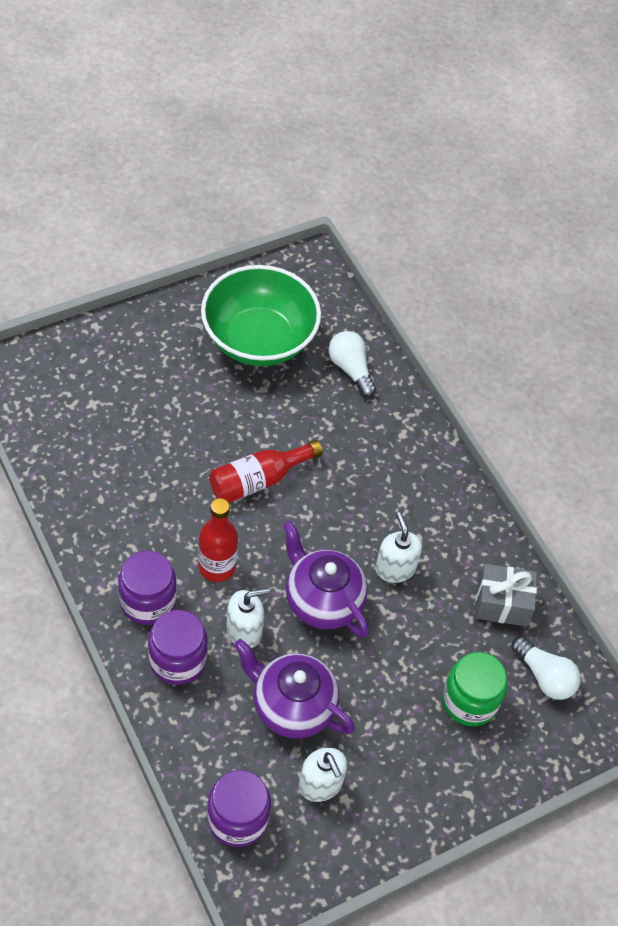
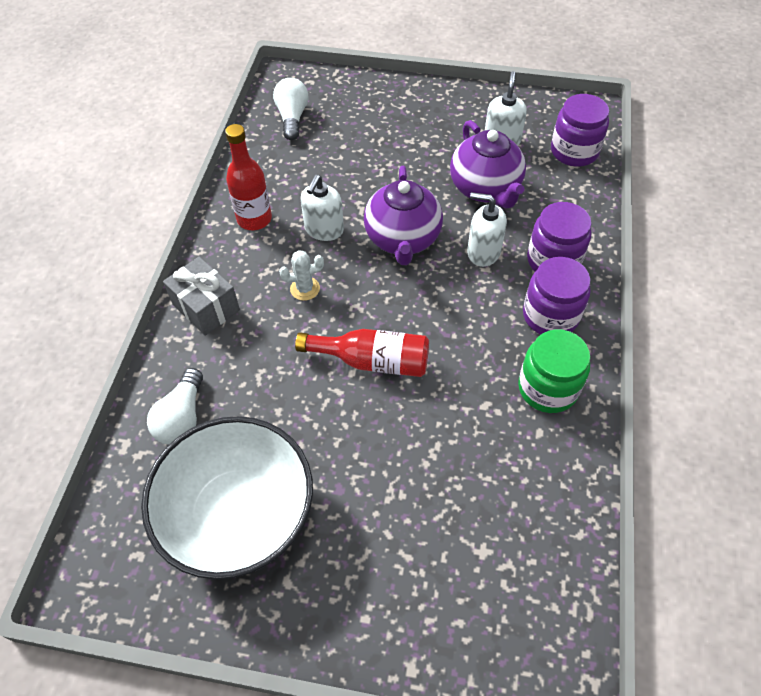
camera: 135 degrees left, 0 degrees up
(217, 566) = (469, 310): red bottle -> red bottle (254, 219)
(259, 339) = (239, 515): green bowl -> white bowl
(359, 506) = (305, 289): none -> white cactus
(469, 701) = (357, 131): green jar -> green jar (547, 388)
(502, 603) = (271, 168): grey gift -> grey gift (206, 307)

